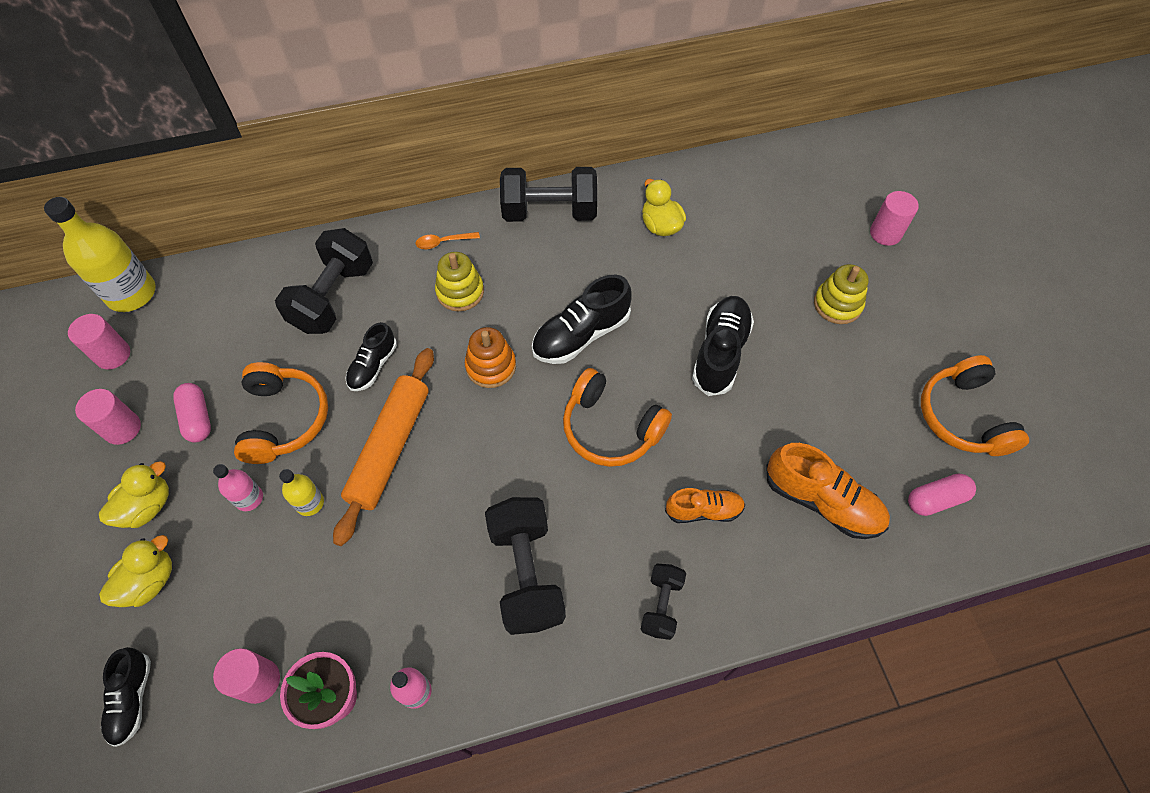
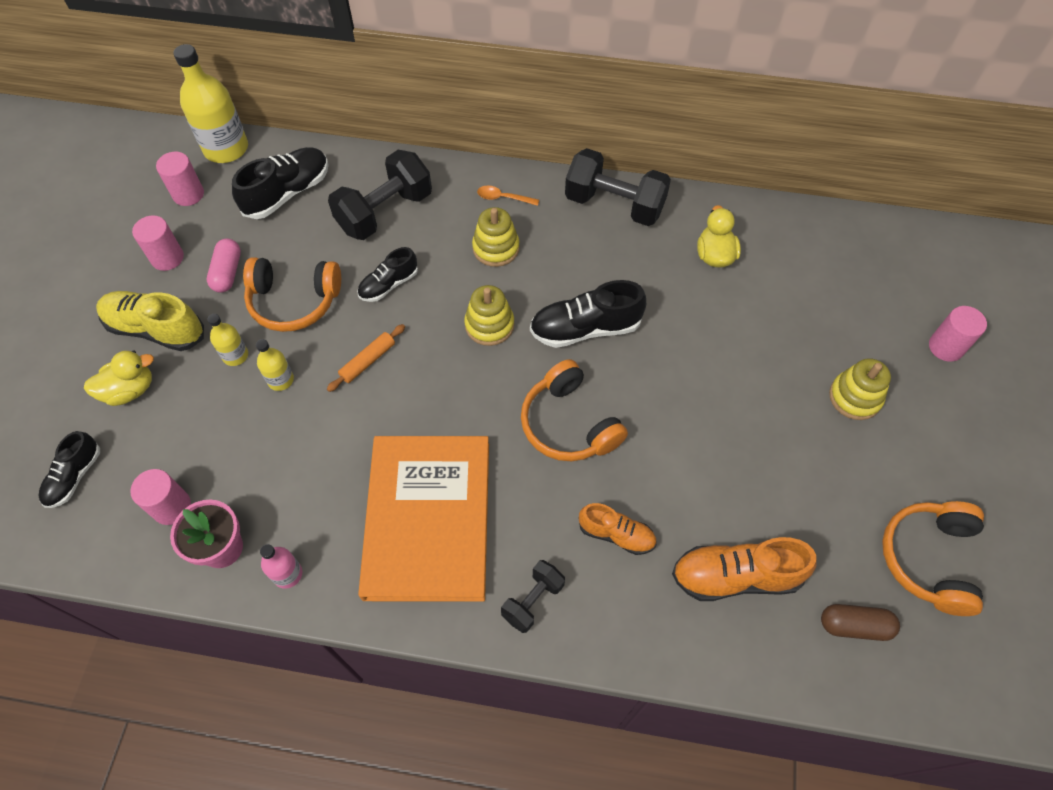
camera: 25 degrees right, 0 degrees up
(147, 506) = (156, 329): yellow duck -> yellow shoe
(249, 498) = (235, 355): pink bottle -> yellow bottle
(284, 419) = (294, 301): orange headphones -> orange headphones turned 75 degrees clockwise
(390, 448) = (368, 361): orange rolling pin -> orange rolling pin, size x0.49
(491, 366) = (489, 325): orange stacking toy -> yellow stacking toy
(526, 574) = (428, 518): black dumbbell -> orange book
(720, 353) = (709, 397): black shoe -> black shoe (287, 193)
(821, 501) = (736, 576): orange shoe -> orange shoe turned 120 degrees clockwise
(936, 499) = (854, 625): pink capsule -> brown capsule

